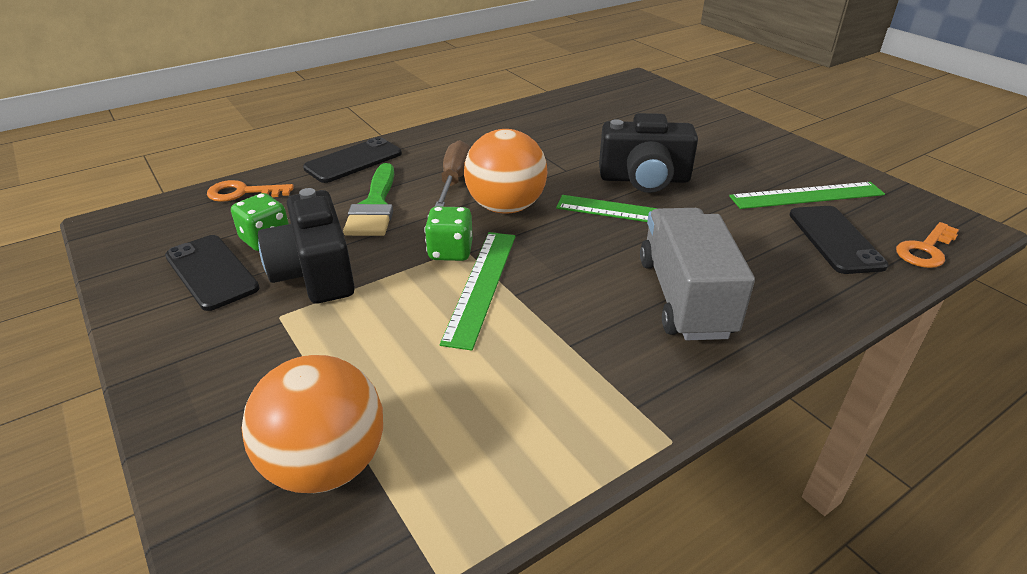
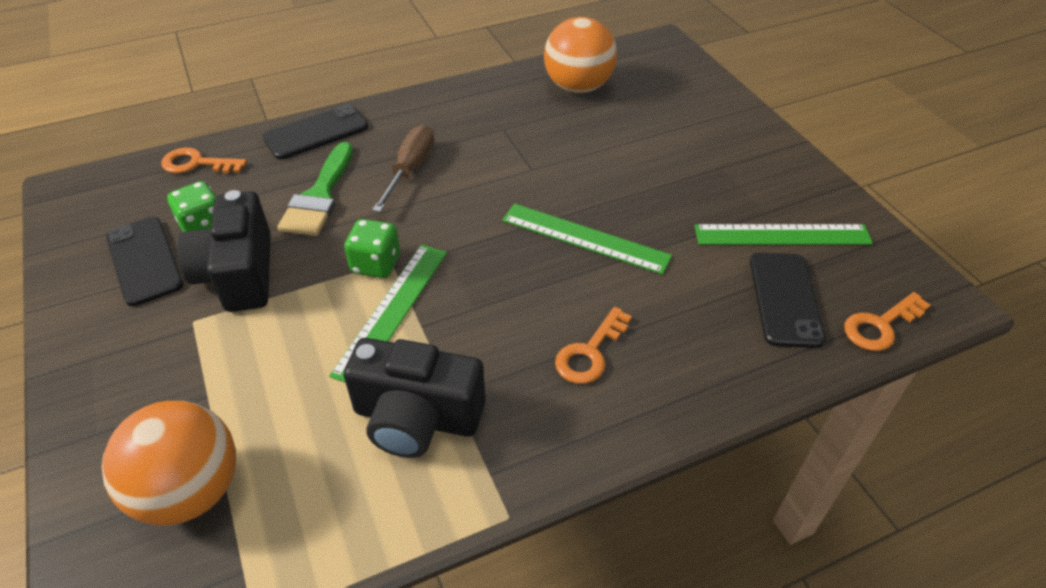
camera: 10 degrees right, 10 degrees up
(505, 207) = (450, 213): orange ball -> orange ball (578, 87)
(644, 179) = (611, 191): black camera -> black camera (416, 418)
(685, 297) = (590, 353): grey truck -> orange key

